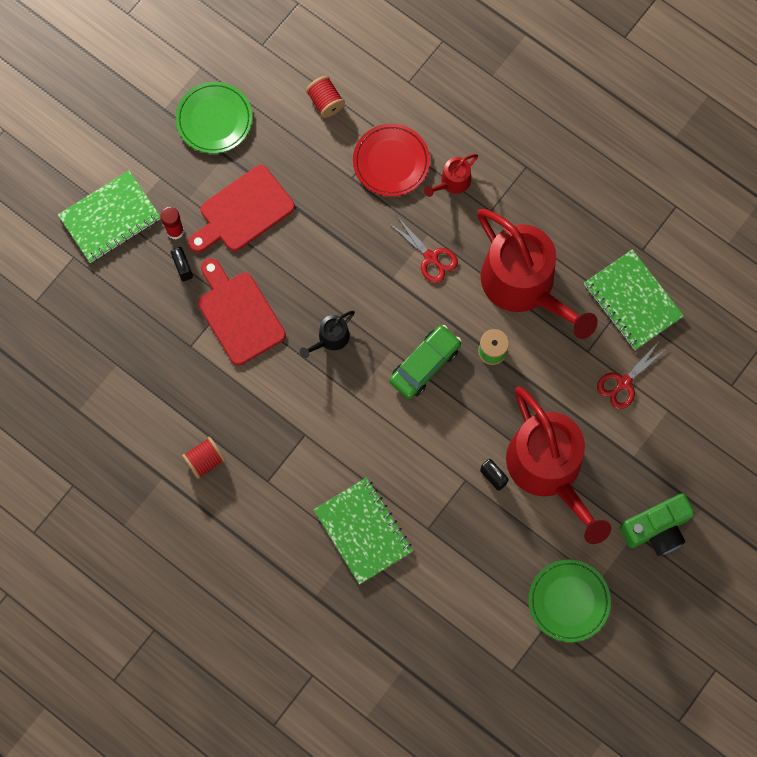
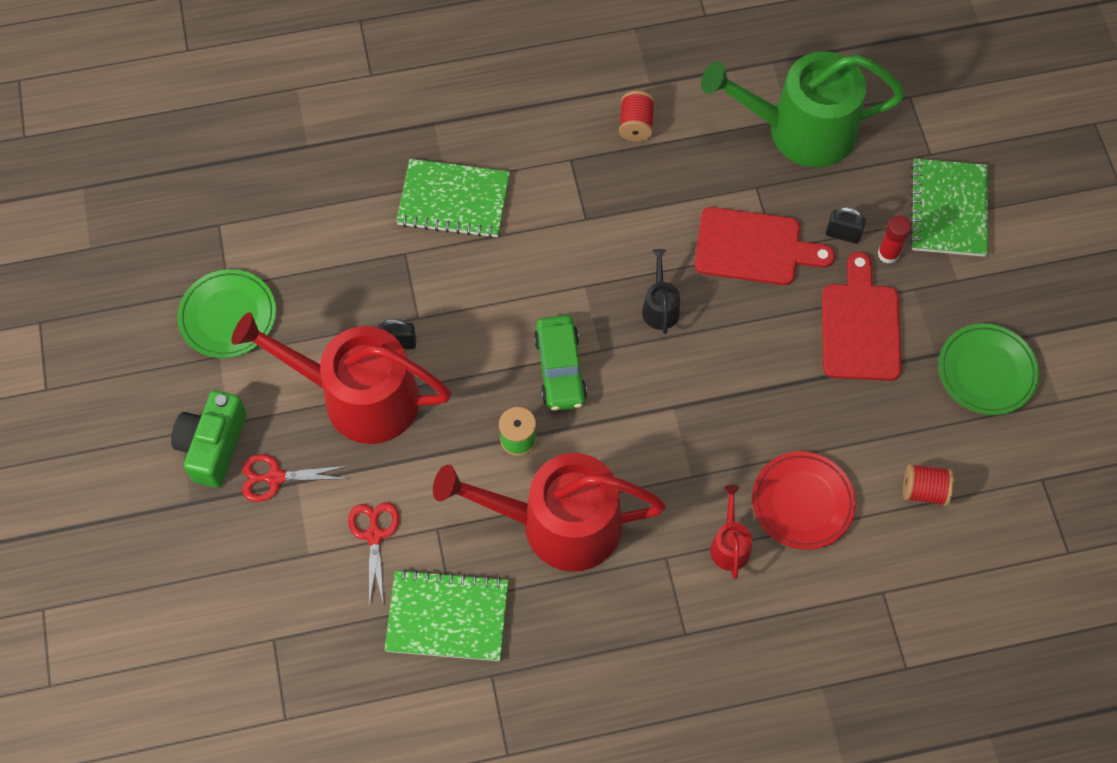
camera: 130 degrees right, 10 degrees down
(121, 351) = (800, 130): none -> green watering can
(431, 258) = (664, 459): red scissors -> red scissors (275, 477)

